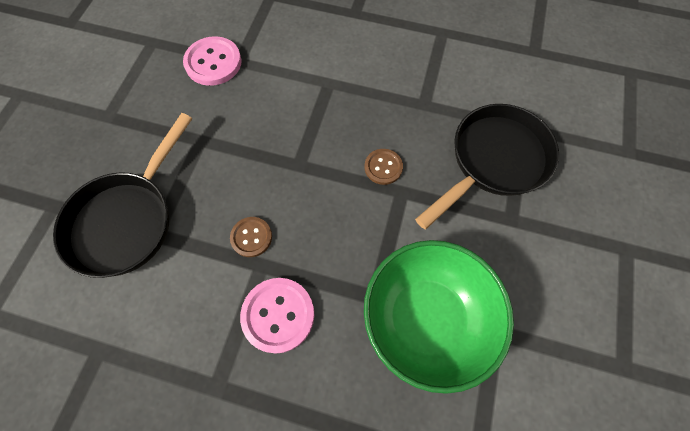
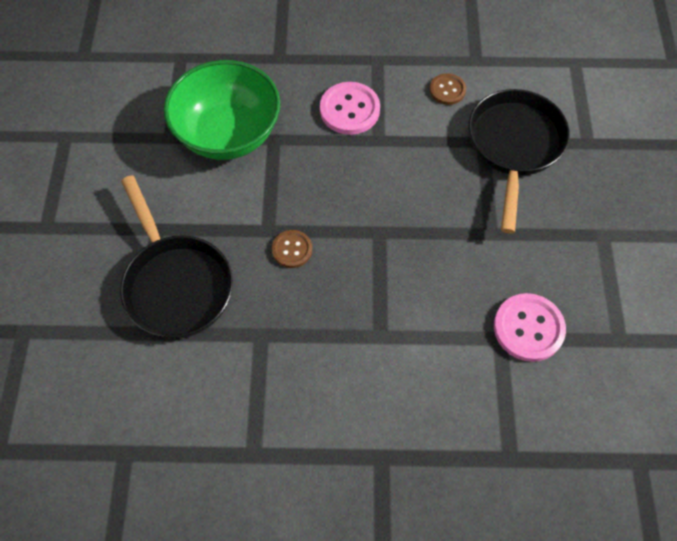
camera: 165 degrees right, 5 degrees down
(251, 237) = (396, 158): brown button -> brown button (447, 90)
(493, 161) = (176, 284): black pan -> black pan turned 60 degrees counterclockwise

